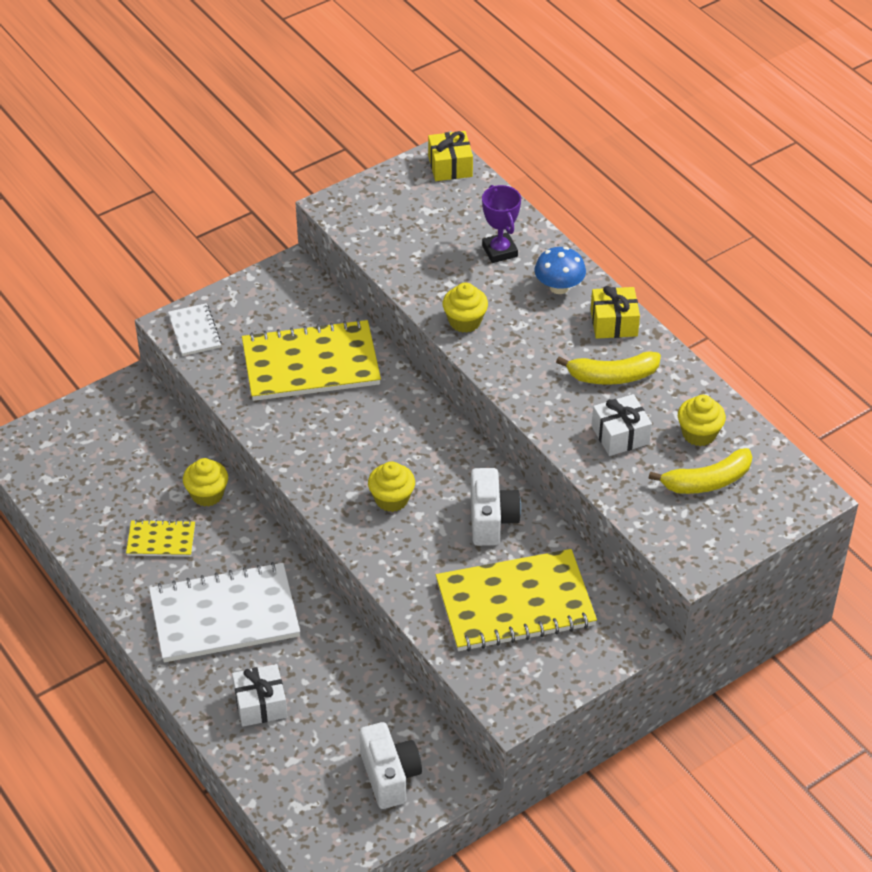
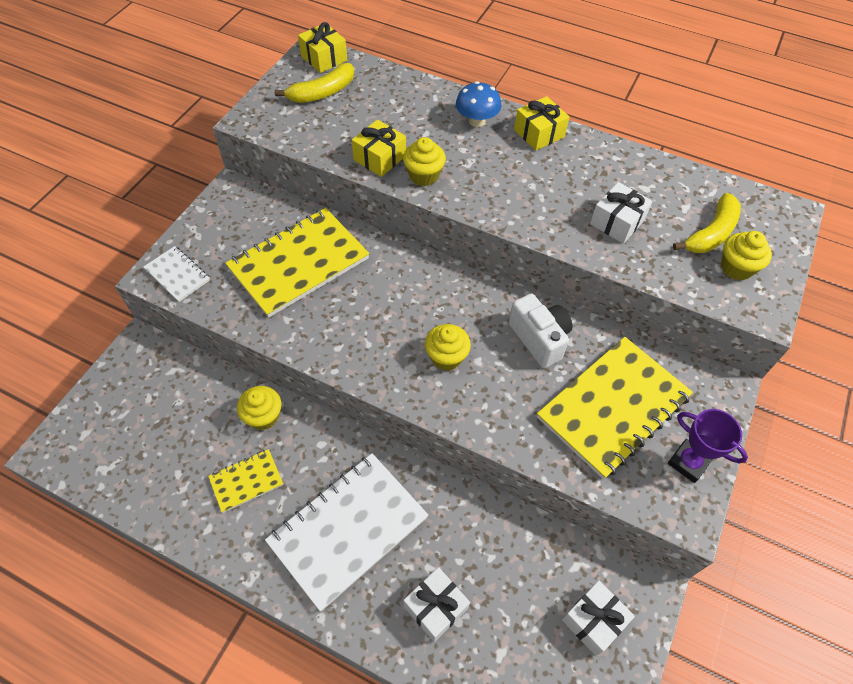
camera: 30 degrees left, 10 degrees up
(389, 776) = (593, 620): white camera -> white gift
(434, 289) = (379, 158): none -> yellow gift
(500, 251) = (410, 109): purple trophy -> purple trophy (688, 462)
(612, 376) = (572, 176): yellow banana -> yellow banana (322, 92)
(699, 434) = (672, 196): yellow cupcake -> yellow cupcake (736, 268)

